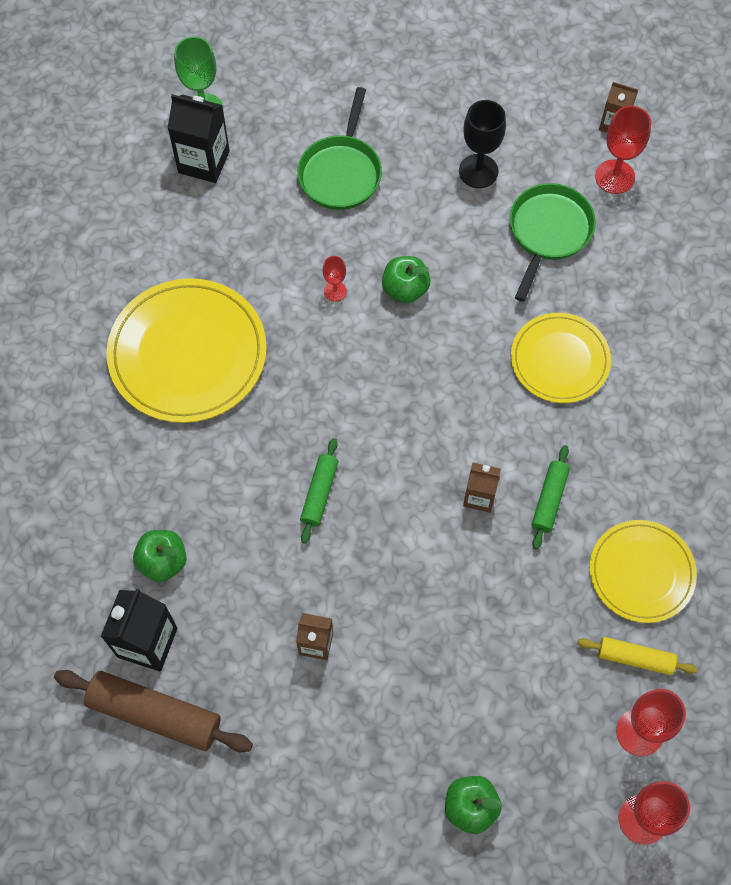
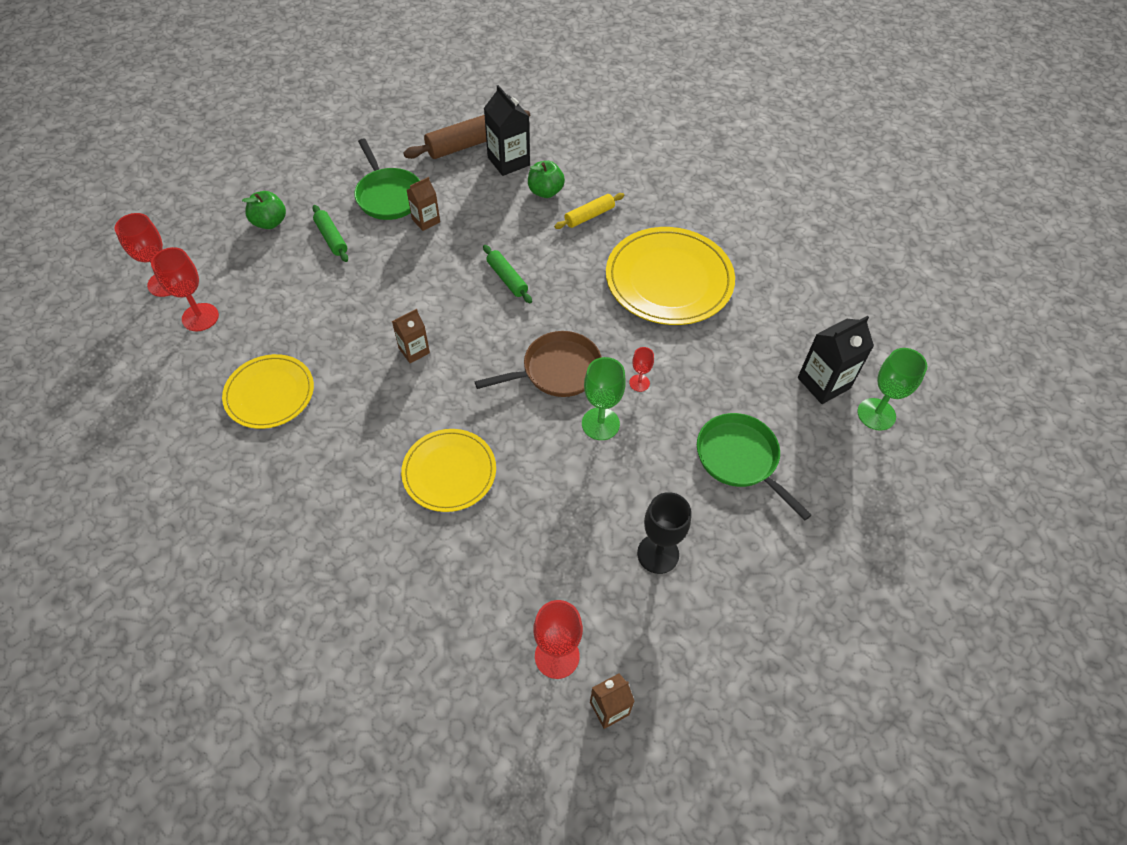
camera: 130 degrees right, 10 degrees down
(384, 363) = (557, 370): none -> brown pan
(405, 289) = (600, 424): green apple -> green goblet
(548, 232) = (555, 556): green pan -> green pan (388, 196)
(549, 500) = (368, 384): green rolling pin -> green rolling pin (331, 238)
(635, 658) = (234, 348): yellow rolling pin -> yellow rolling pin (589, 216)

